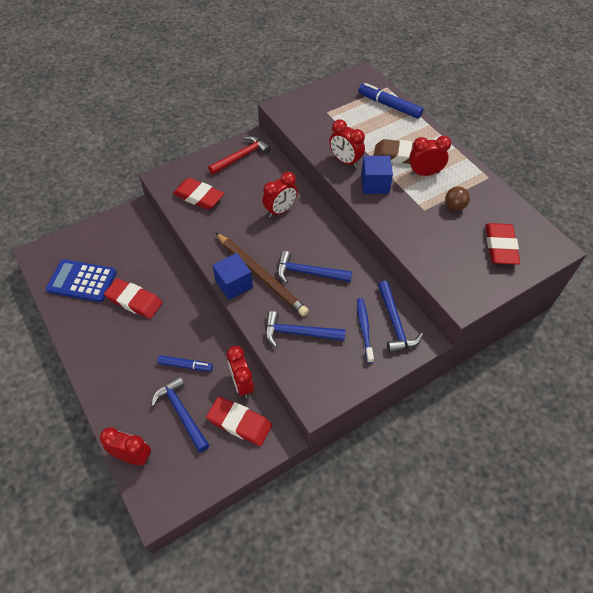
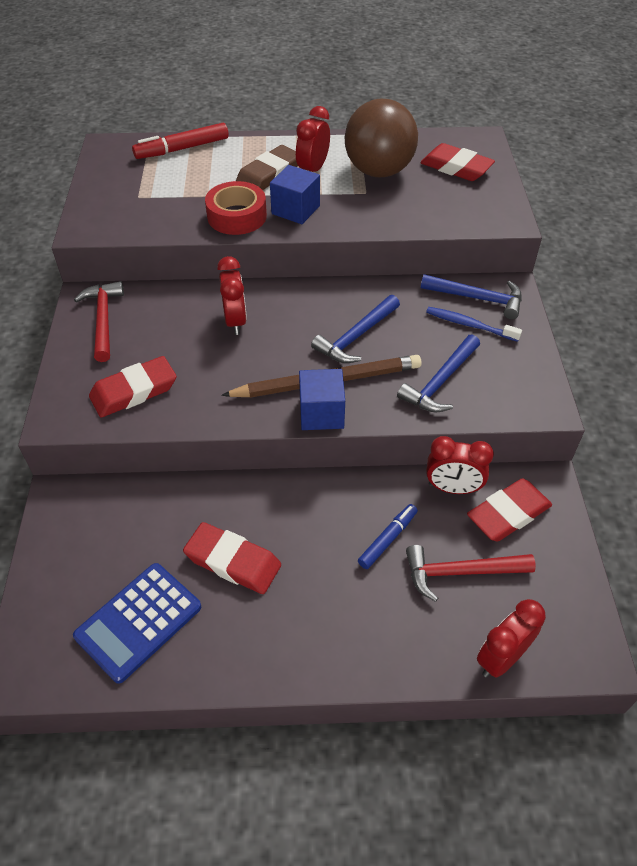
camera: 60 degrees left, 5 degrees down
(134, 301) = (233, 561): red eraser -> red eraser turned 60 degrees clockwise
(181, 412) = (460, 572): blue hammer -> red hammer
(345, 161) = (237, 216): red clock -> red tape
(389, 105) = (182, 149): blue marker -> red marker
(454, 206) = (378, 171): brown ball -> brown ball, size x2.42

